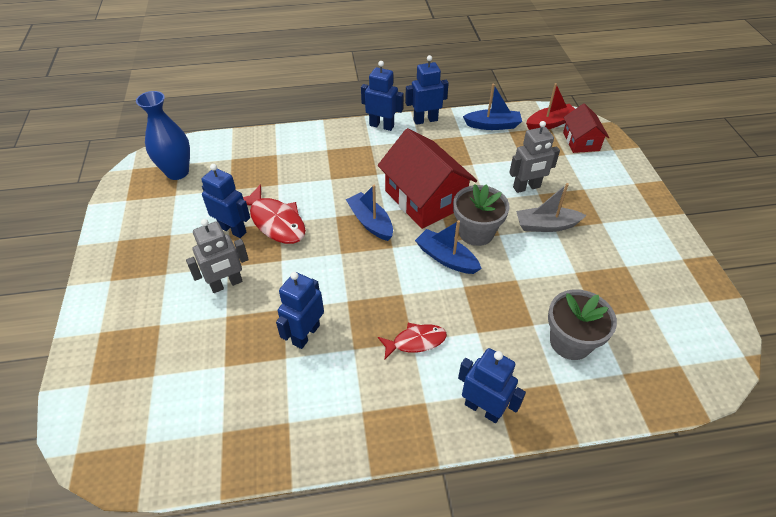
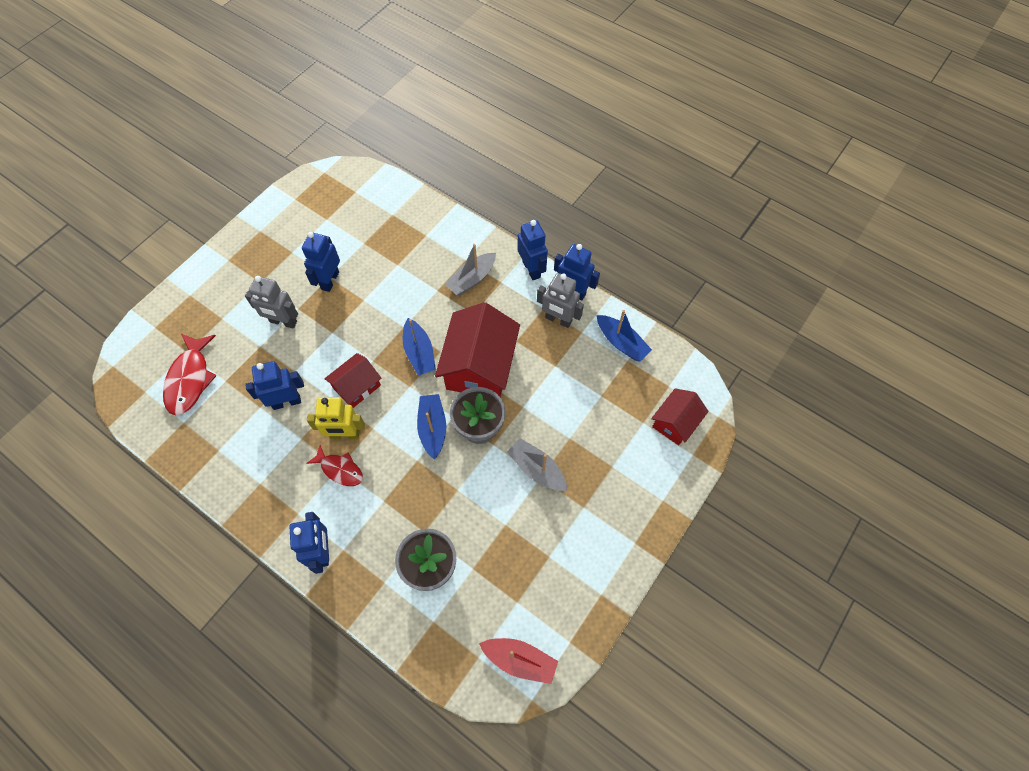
camera: 45 degrees right, 15 degrees up
(177, 172) = (347, 199): blue vase -> none
(233, 229) = (330, 280): blue robot -> blue robot turned 150 degrees counterclockwise
(275, 222) = (361, 297): red fish -> red fish (190, 379)
(347, 156) = (472, 279): none -> grey boat
(352, 278) = (357, 387): none -> red house
(370, 222) = (419, 352): blue boat -> blue boat turned 150 degrees clockwise
(386, 316) = (345, 434): none -> yellow robot
(526, 187) = (568, 424): grey robot -> grey robot (558, 320)
(550, 123) = (674, 382): red boat -> red boat (519, 660)

